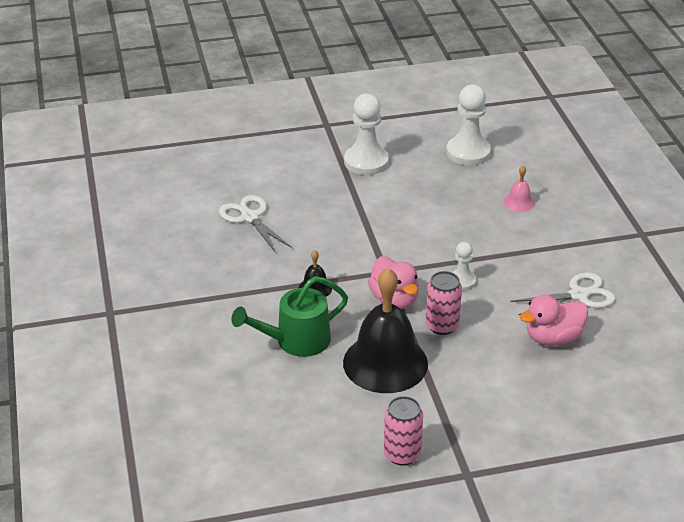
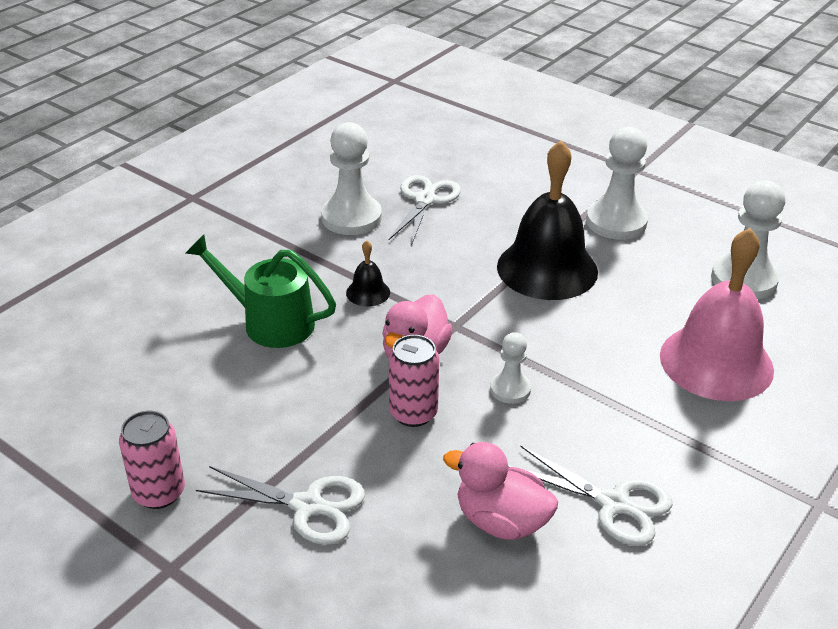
camera: 50 degrees right, 0 degrees up
(229, 256) = (351, 217): none -> white pawn
(385, 363) = (301, 402): black bell -> black bell (547, 268)
(472, 401) = (307, 506): none -> white scissors
(519, 202) = (716, 362): pink bell -> pink bell, size x2.36

